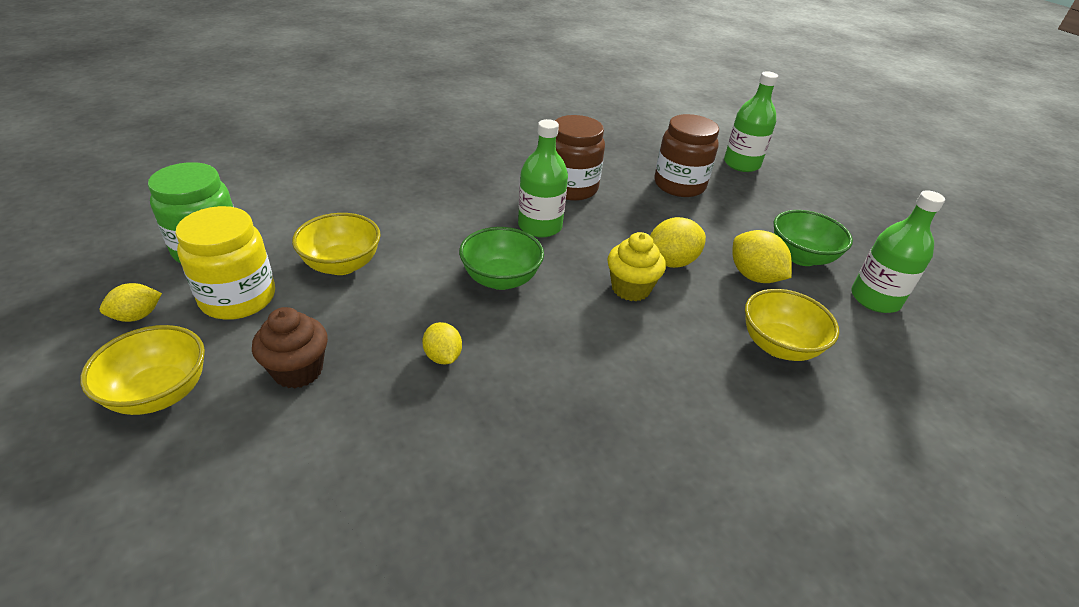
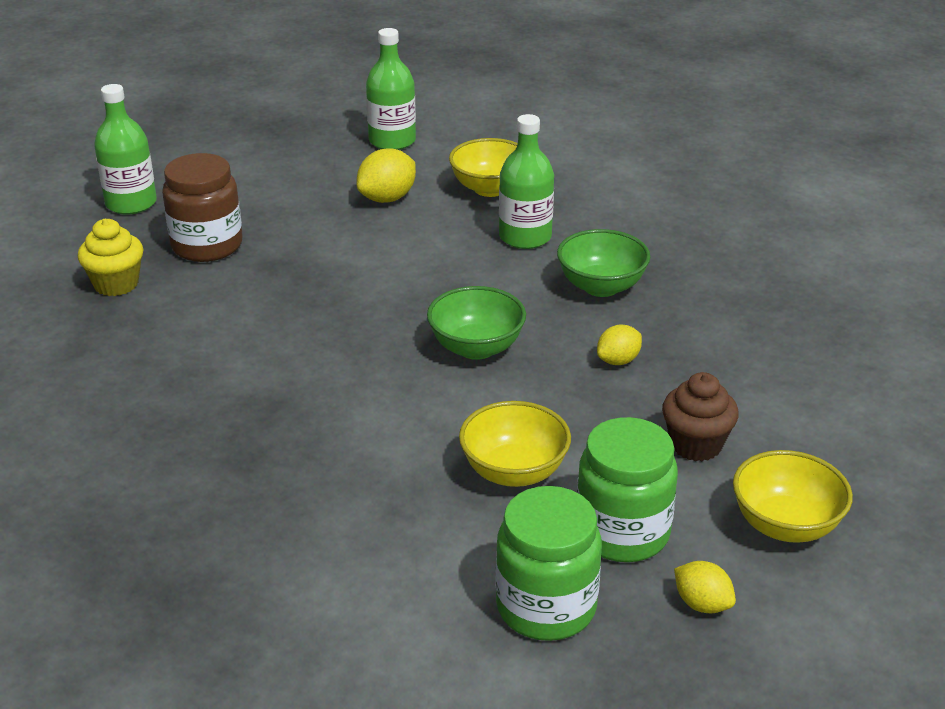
camera: 100 degrees left, 5 degrees down
(238, 298) = (622, 533): yellow jar -> green jar
(540, 226) = (354, 337): green bottle -> green bottle (525, 237)
(571, 188) = (246, 325): brown jar -> none
(630, 288) = (447, 265): yellow cupcake -> yellow cupcake (116, 284)
(671, 262) = (386, 245): yellow lemon -> none
(801, 257) = (338, 172): green bowl -> green bowl (601, 286)

